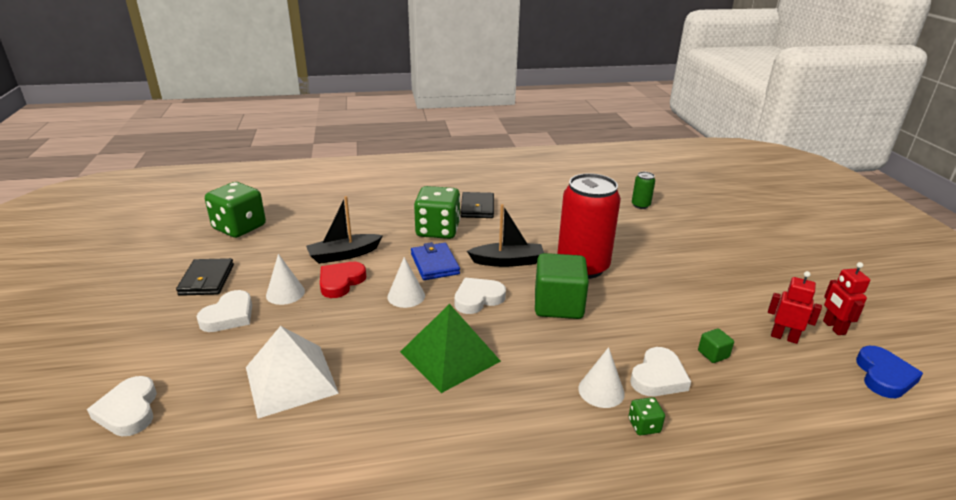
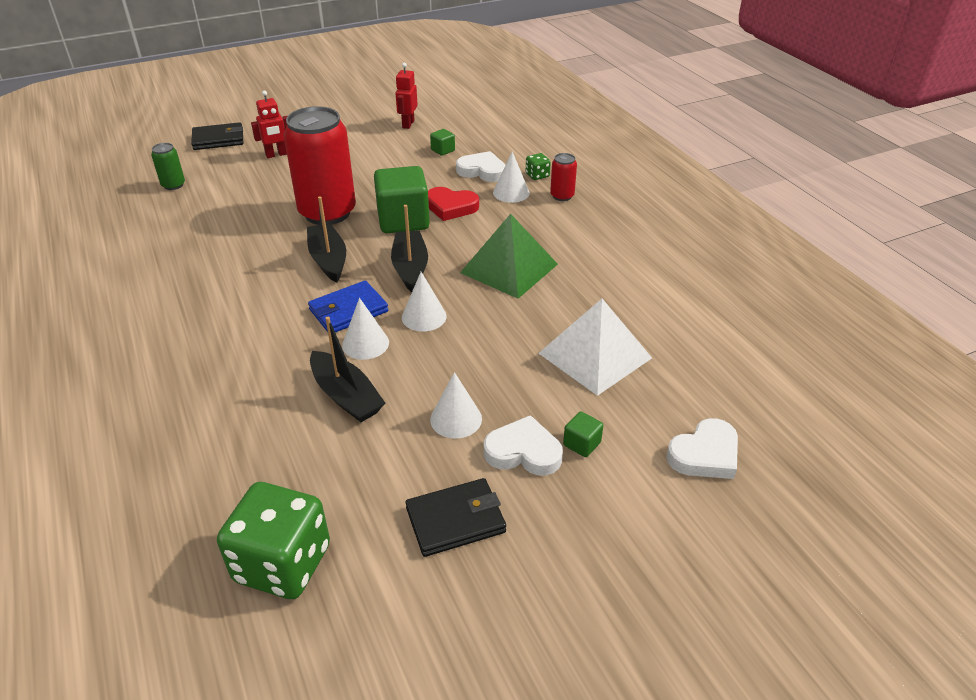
camera: 105 degrees left, 10 degrees up
(208, 344) = (582, 444): none -> green cube
(341, 282) = (413, 377): red heart -> red heart (451, 207)
(391, 267) = (365, 343): none -> white cone
(438, 230) = (259, 326): green dice -> none
(477, 208) = (186, 304): black wallet -> black wallet (218, 139)
(478, 299) = (410, 268): white heart -> black boat
(585, 436) = (562, 196): none -> red can
(833, 327) = (387, 106): red robot -> red robot (276, 155)
(884, 376) = (437, 97): blue heart -> none

